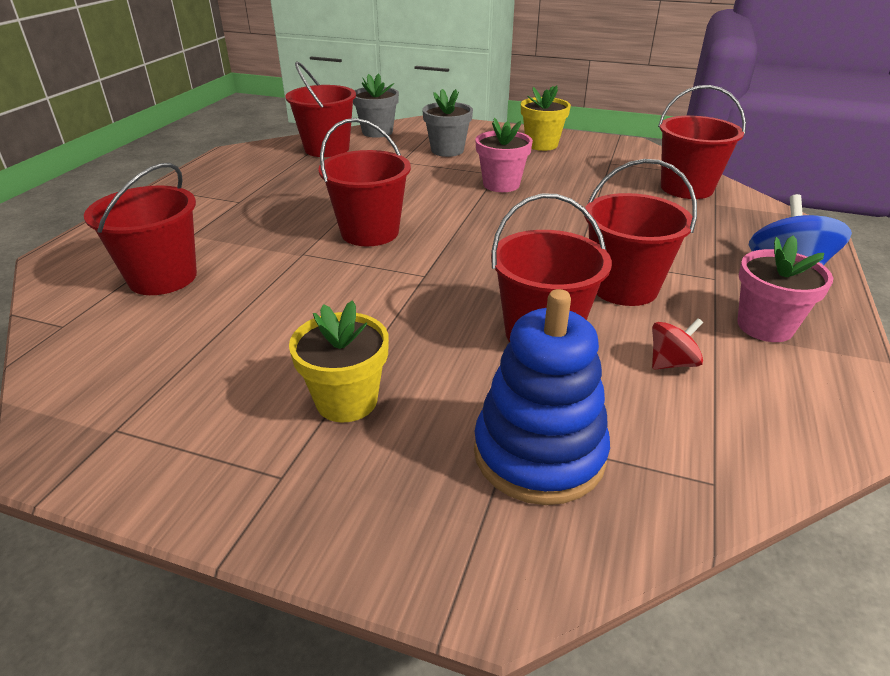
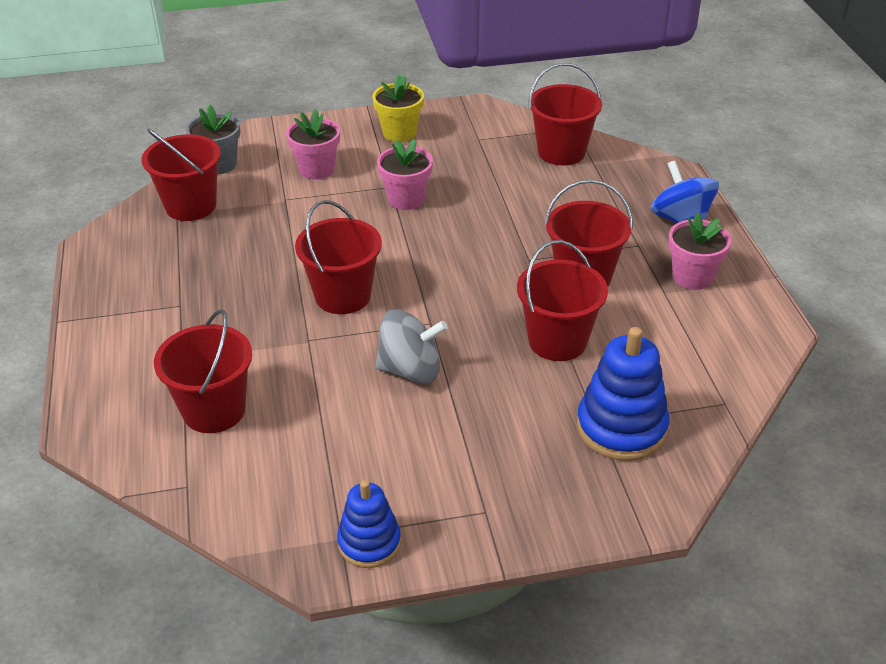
camera: 30 degrees left, 5 degrees up
(129, 451) = (369, 543): none -> blue stacking toy
(346, 401) = (475, 446): yellow flower pot -> none
(362, 306) = (411, 370): none -> grey spinning top
(447, 150) = (316, 169): grey flower pot -> pink flower pot
(671, 363) = (654, 330): red spinning top -> none

